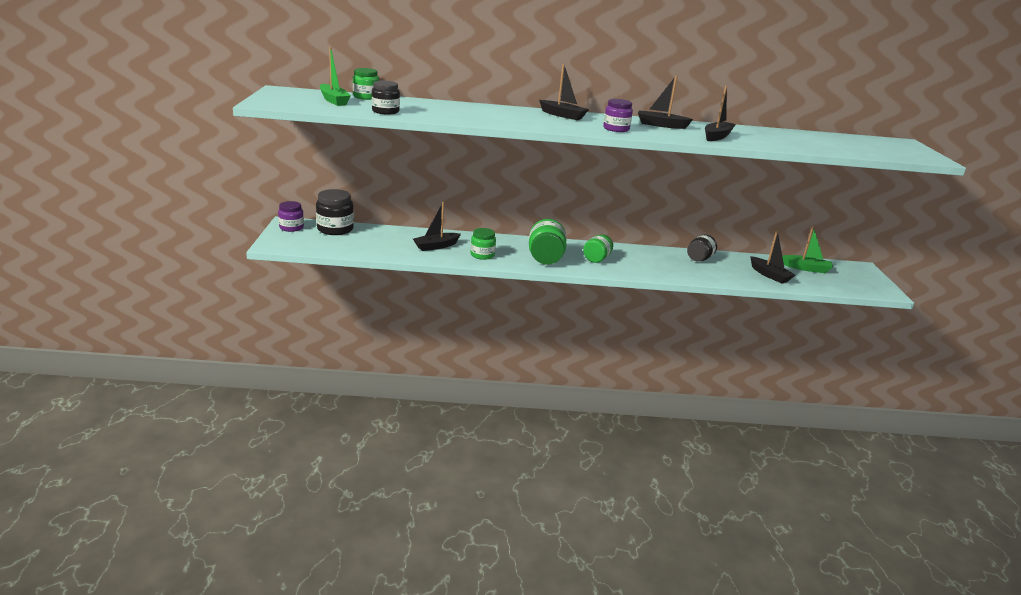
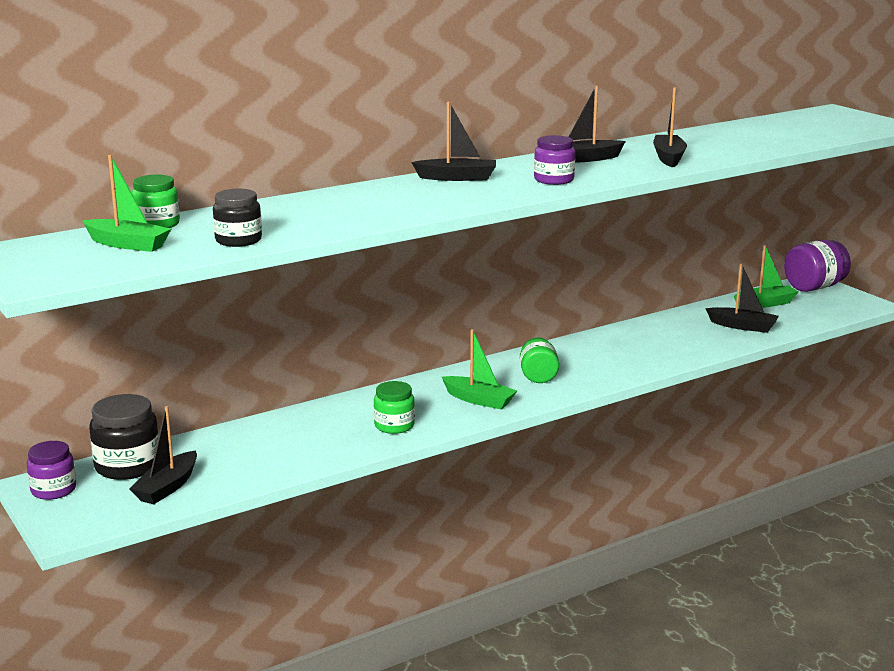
camera: 30 degrees left, 5 degrees down
(436, 246) = (315, 436): black boat -> black boat (167, 487)
(545, 258) = (479, 400): green jar -> green boat
(699, 259) = (647, 332): black jar -> none
(858, 270) = (814, 287): none -> purple jar

